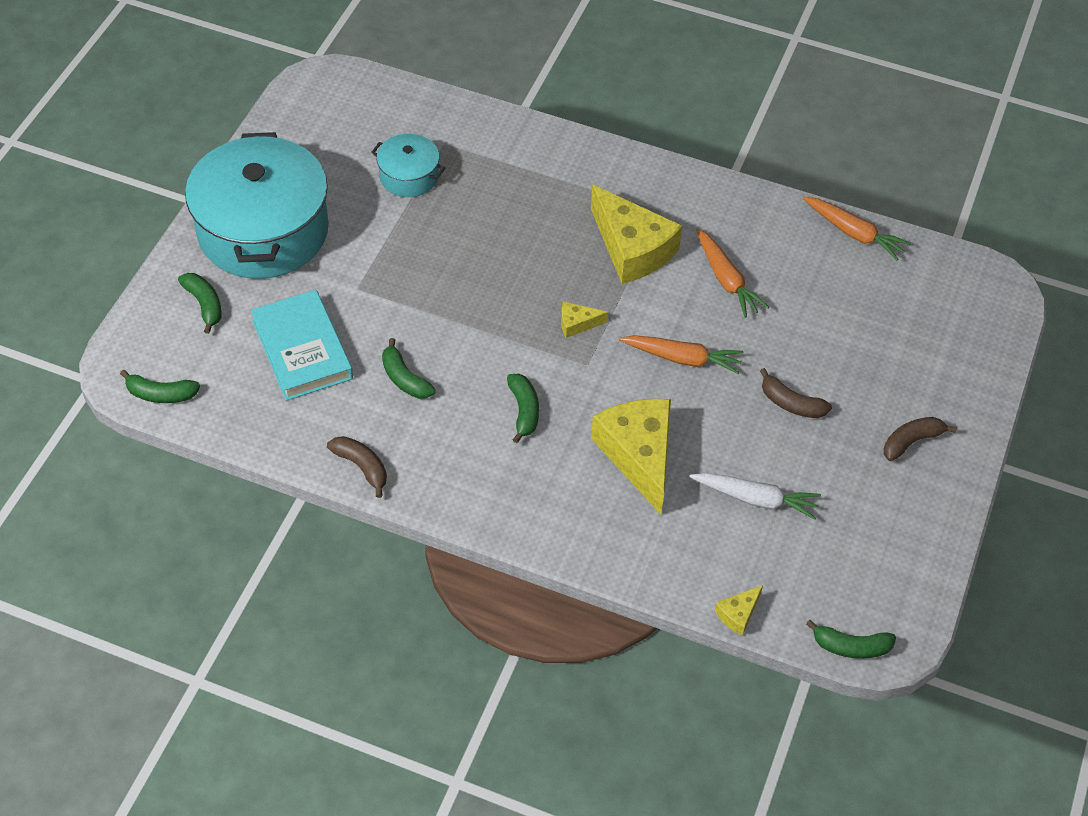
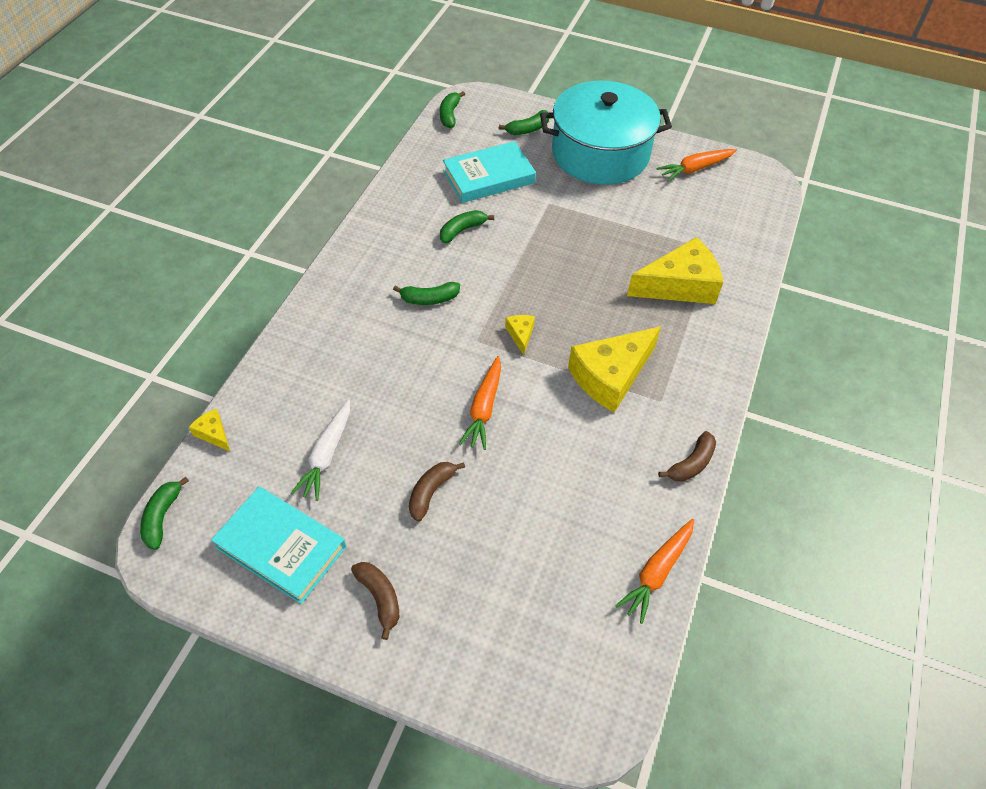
camera: 90 degrees right, 0 degrees up
(362, 467) = (382, 210): brown banana -> brown banana (691, 464)
(409, 176) = (670, 229): turquoise pot -> none
(638, 455) = (380, 372): yellow cheese -> yellow cheese (679, 285)
(726, 280) = (580, 449): orange carrot -> orange carrot (695, 169)
(870, 529) = (281, 547): none -> turquoise book

